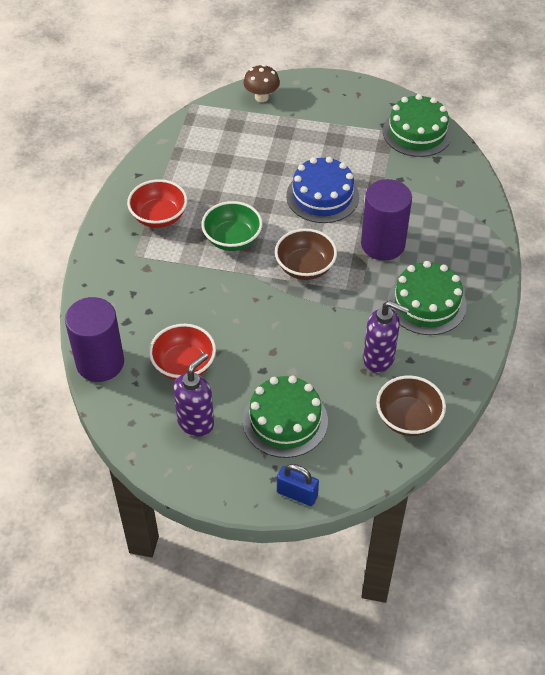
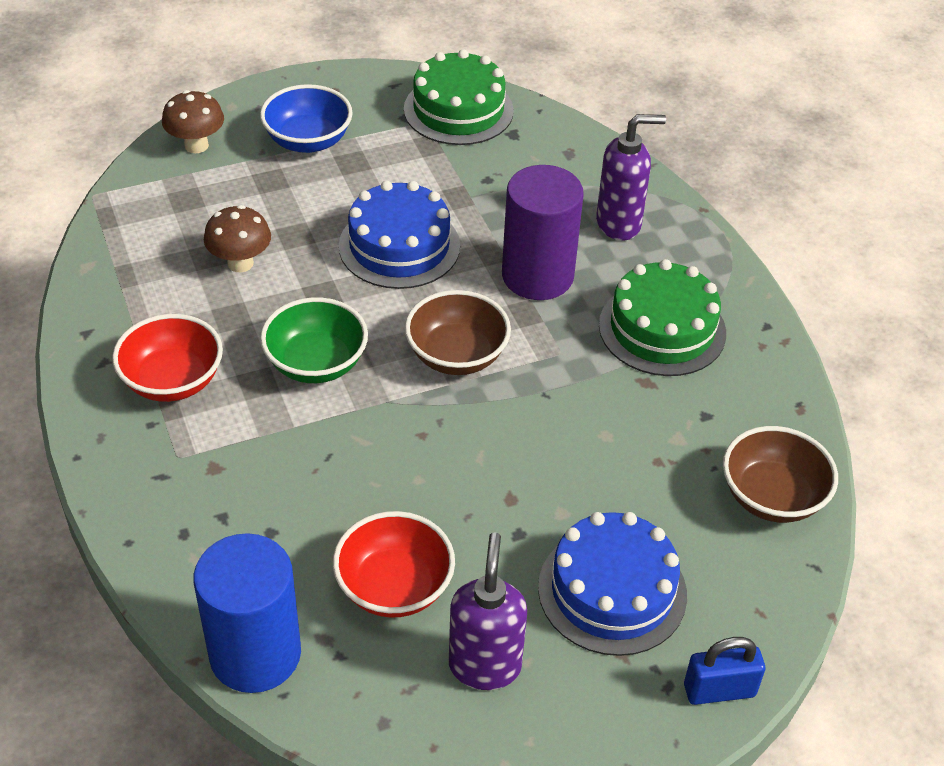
camera: 35 degrees left, 5 degrees down
(100, 363) = (255, 654): purple cylinder -> blue cylinder
(235, 170) = (240, 263): none -> brown mushroom
(285, 420) = (612, 591): green cake -> blue cake
(321, 118) = (308, 141): none -> blue bowl
(379, 359) = (665, 434): purple soap dispenser -> purple soap dispenser (619, 224)

